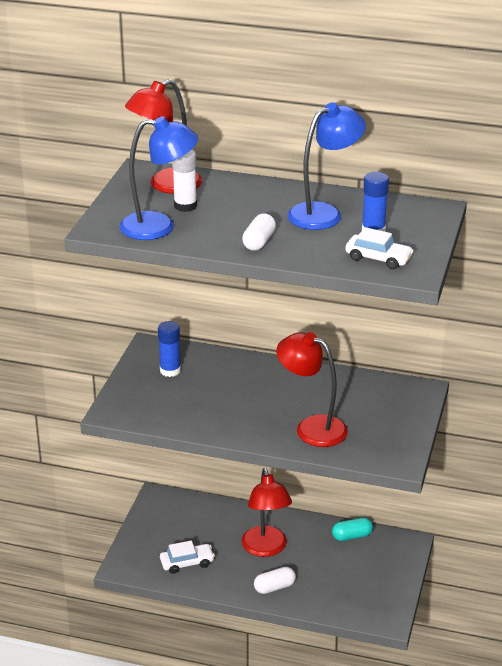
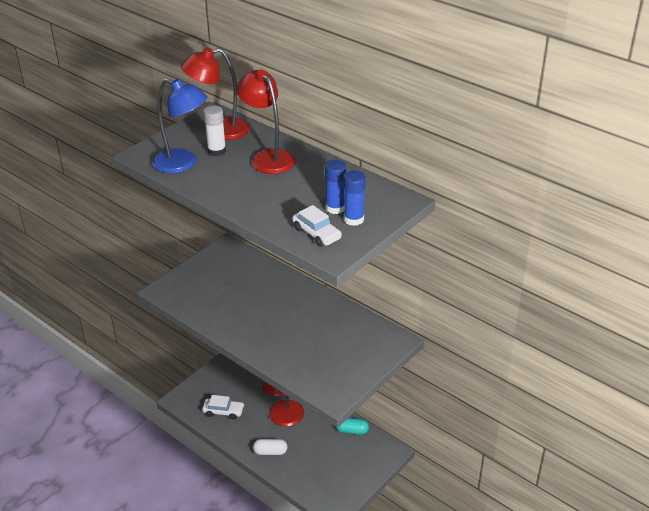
camera: 25 degrees right, 5 degrees up
(170, 370) = (225, 269): blue glue stick -> blue glue stick (354, 219)
(259, 242) = (241, 195): white capsule -> none
(311, 428) = (290, 346): red lamp -> red lamp (268, 157)
(324, 213) = (312, 183): blue lamp -> none

